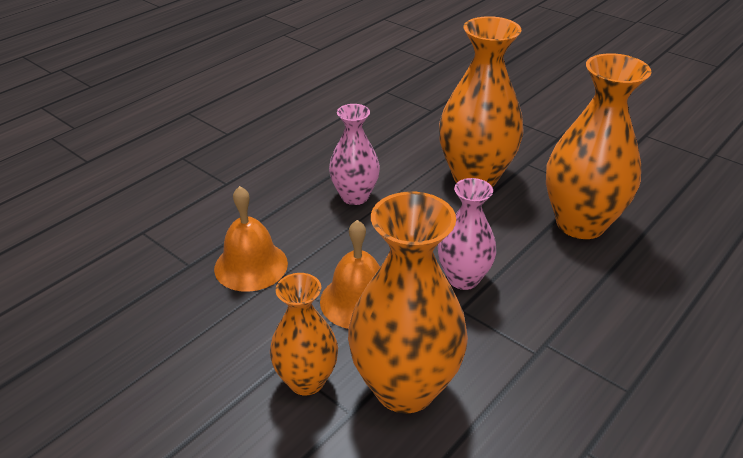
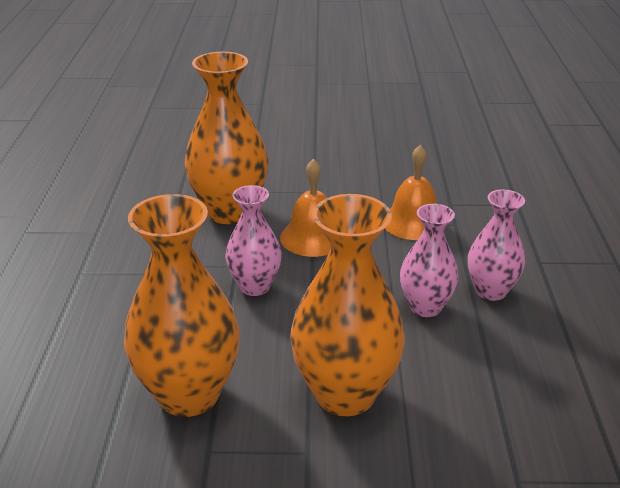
camera: 140 degrees right, 5 degrees down
(295, 183) = (491, 291): none -> pink vase
(306, 380) = (289, 191): orange vase -> none

